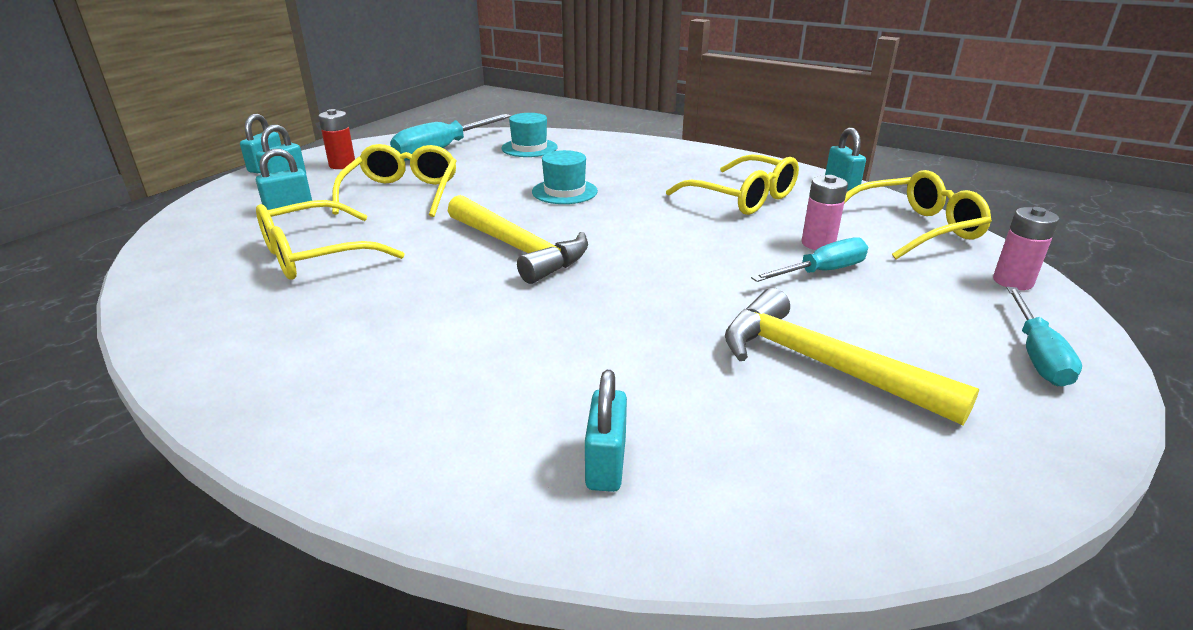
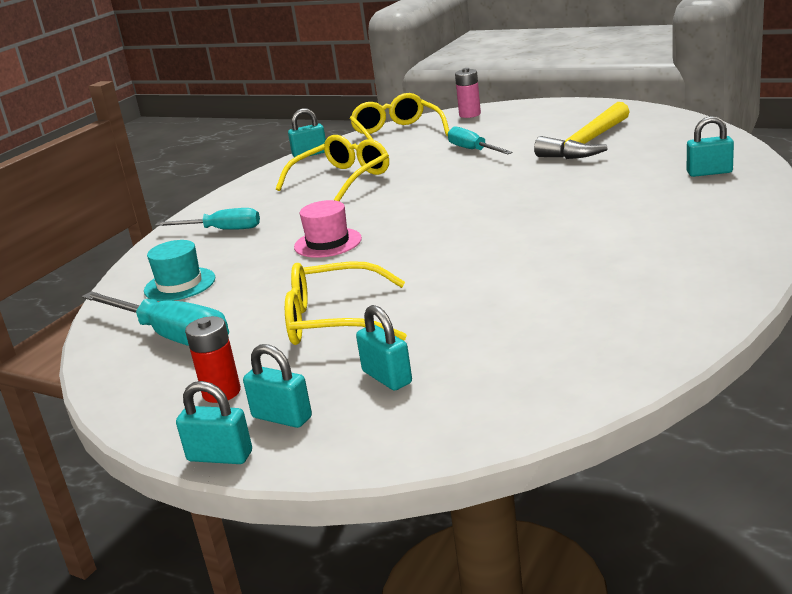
camera: 90 degrees left, 5 degrees down
(316, 255) = (508, 318): yellow glasses -> none
(518, 249) = (466, 237): yellow hammer -> none
(564, 191) = (328, 243): turquoise hat -> pink hat
(818, 243) = (428, 153): pink battery -> none
(1037, 354) = (550, 111): turquoise screwdriver -> turquoise screwdriver (222, 230)

